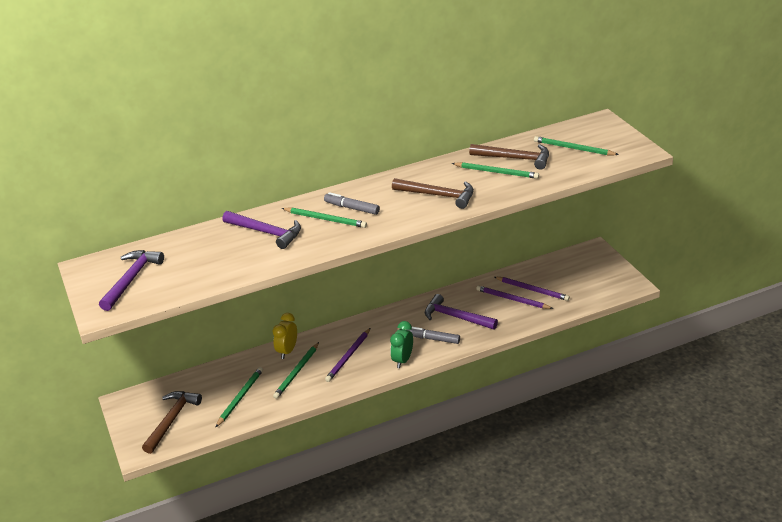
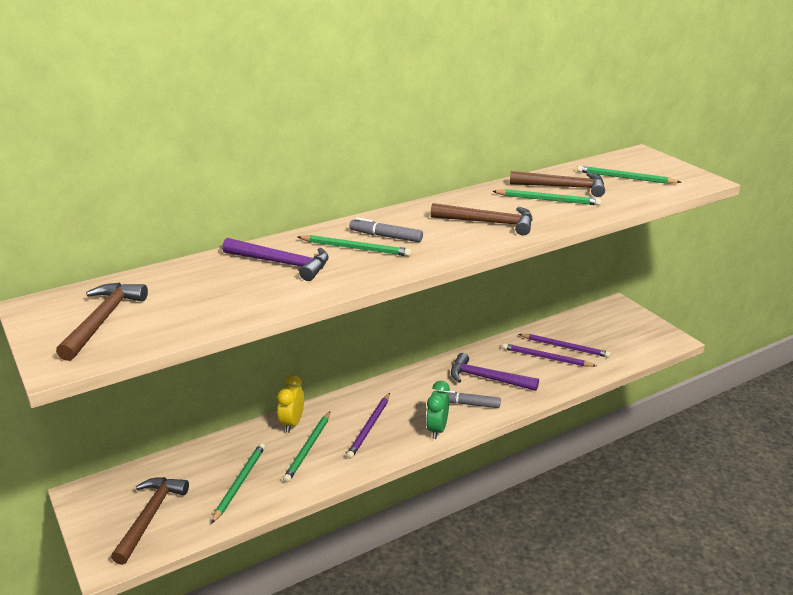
camera: 10 degrees left, 5 degrees down
(131, 279) = (103, 320): purple hammer -> brown hammer

